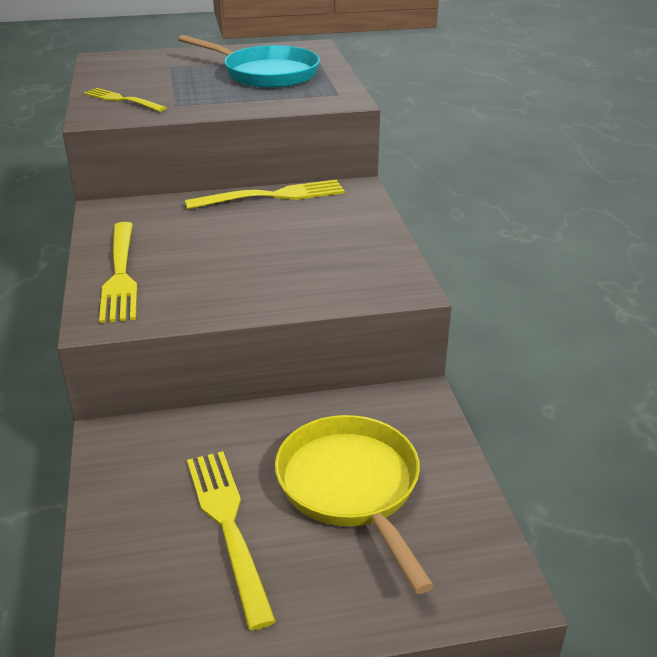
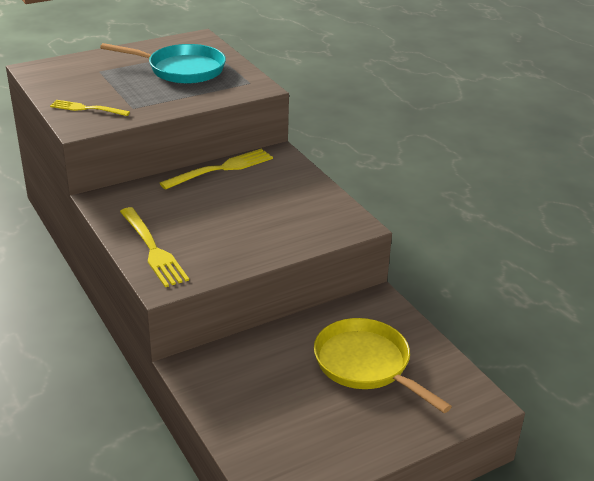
camera: 20 degrees left, 0 degrees up
(228, 526) = (303, 405): yellow fork -> none

